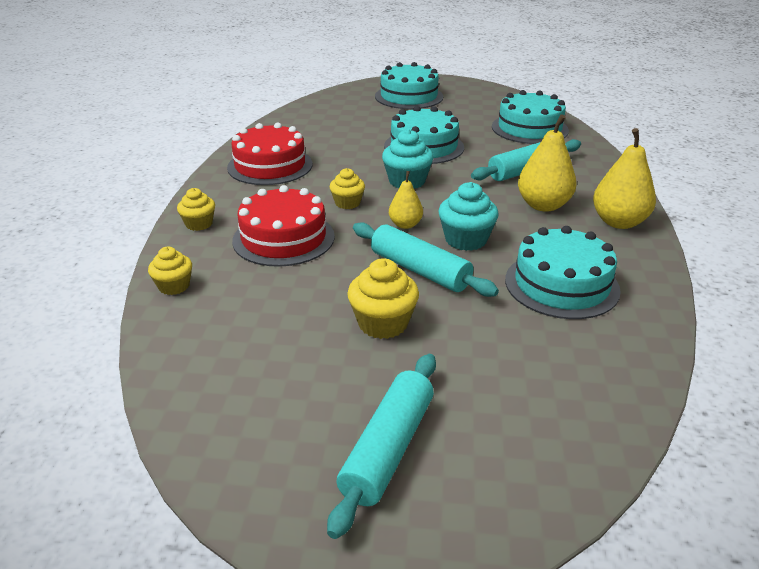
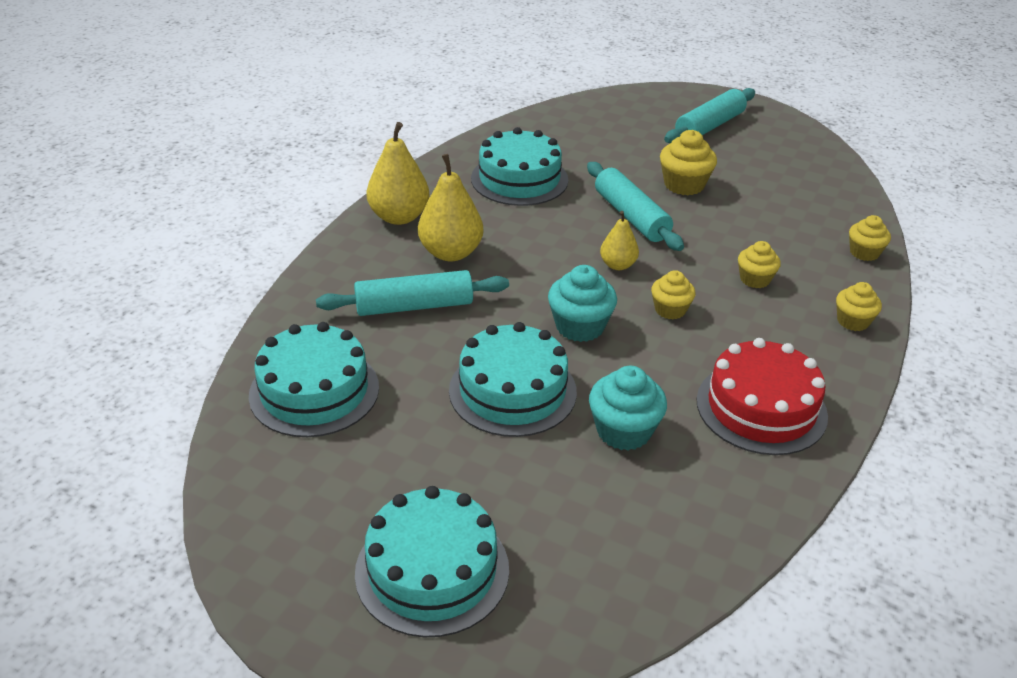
camera: 160 degrees left, 5 degrees up
(283, 238) = (755, 279): red cake -> yellow cupcake
(466, 240) = (567, 234): turquoise cupcake -> turquoise cupcake (623, 431)

